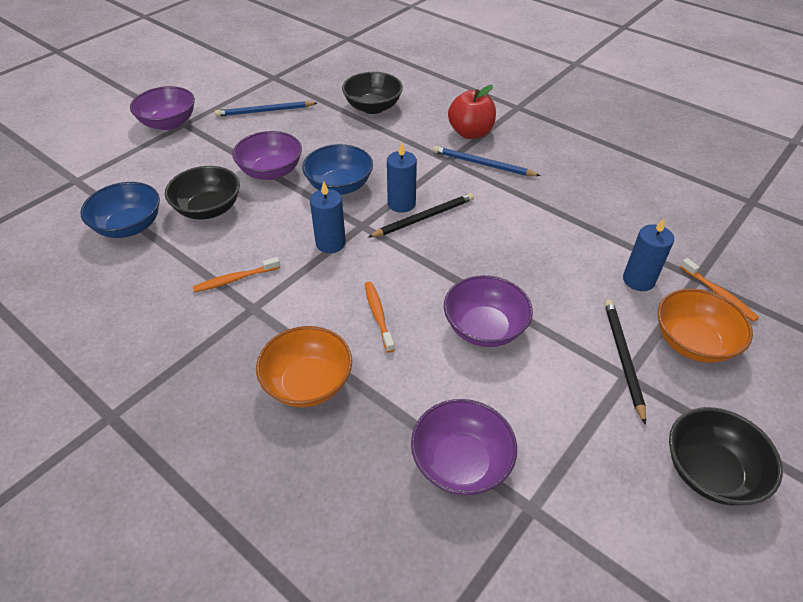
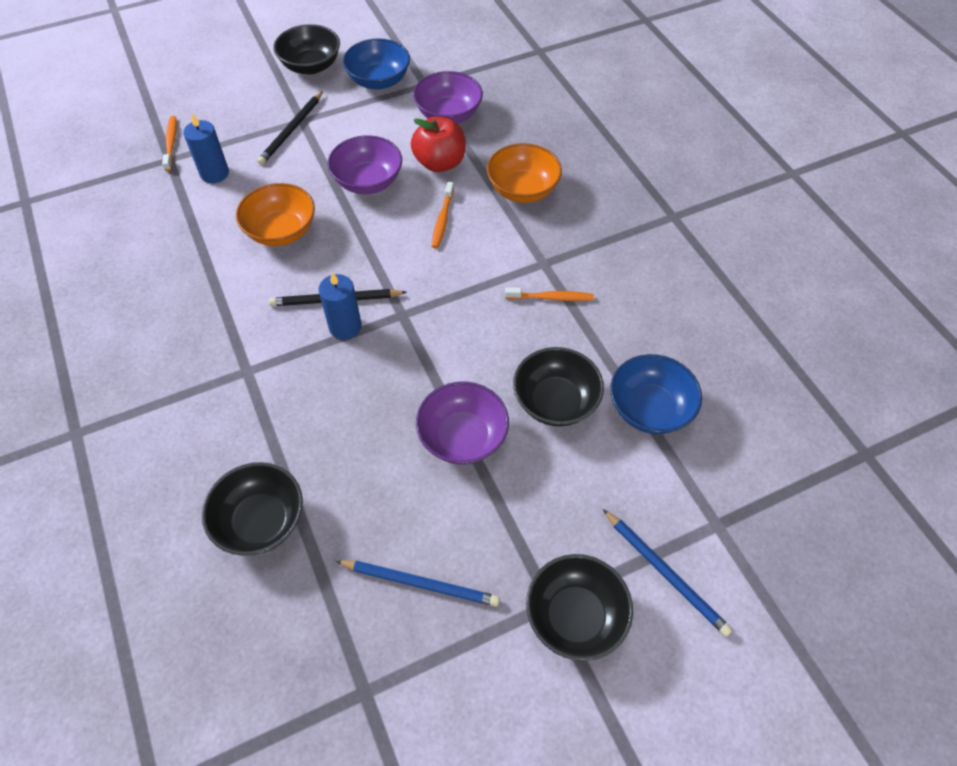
camera: 155 degrees left, 10 degrees up
(168, 123) = (575, 616): purple bowl -> black bowl
(330, 243) = (445, 304): blue candle -> none
(339, 186) = (394, 379): blue bowl -> blue bowl (379, 81)
(470, 133) = (181, 407): red apple -> red apple (439, 163)
(482, 164) = (216, 348): blue pencil -> blue pencil (665, 573)
(692, 342) = (233, 122): orange bowl -> orange bowl (281, 231)

